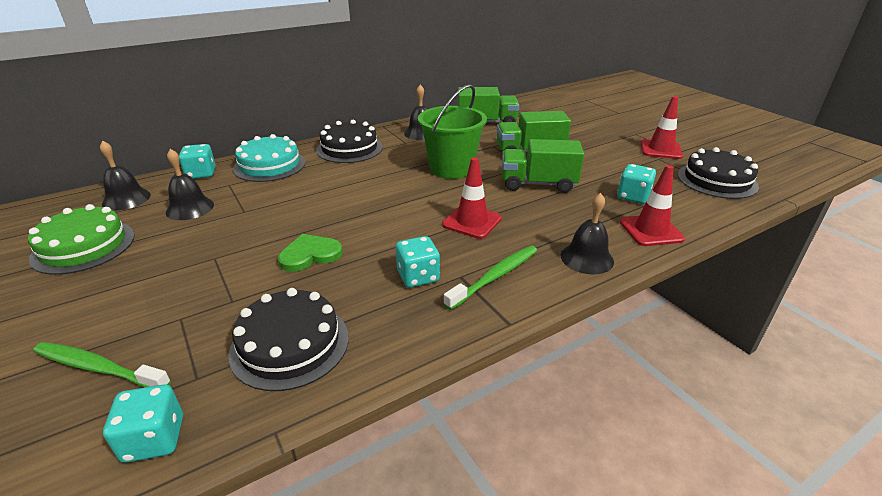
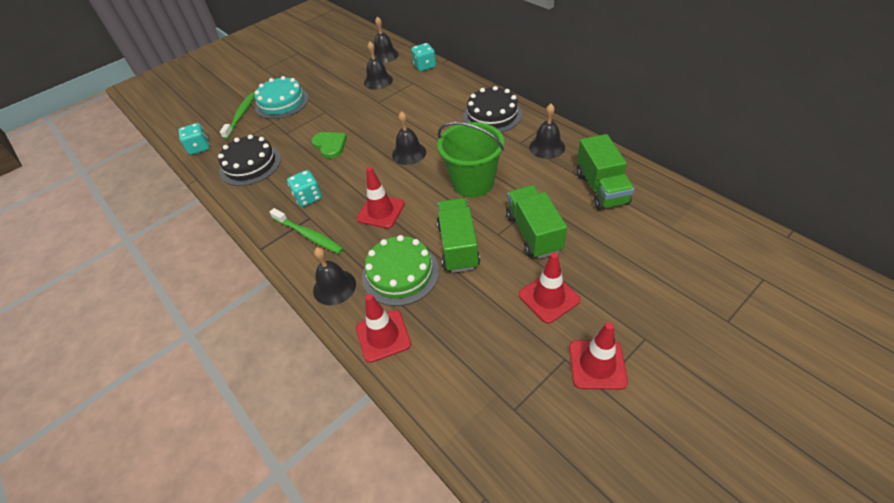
camera: 85 degrees right, 15 degrees up
(84, 246) = (333, 66): green cake -> green cake (400, 273)
(269, 165) = (447, 88): turquoise cake -> turquoise cake (282, 102)
(377, 197) = (409, 153): none -> black bell
(601, 156) = (549, 297): none -> red traffic cone
(633, 197) = (450, 324): turquoise dice -> none
(717, 180) = (517, 420): black cake -> none

